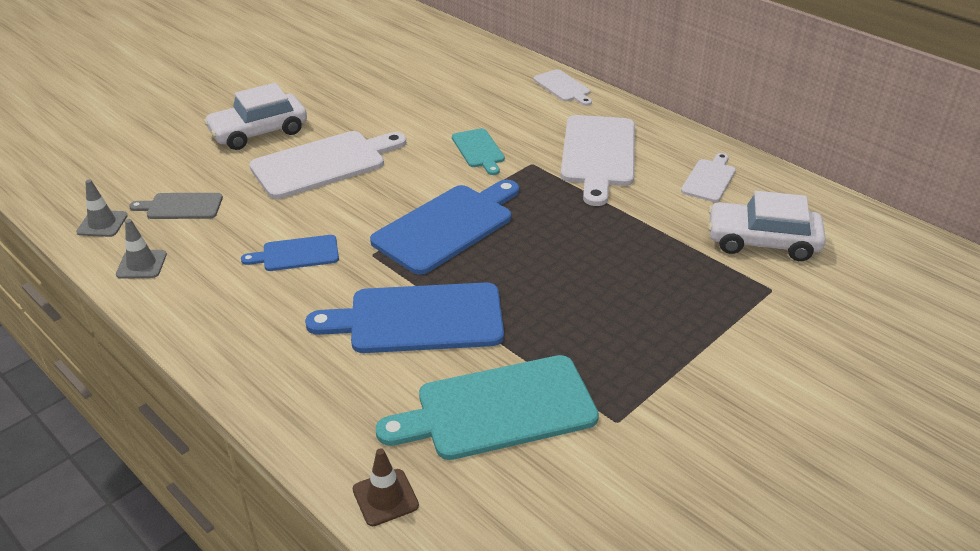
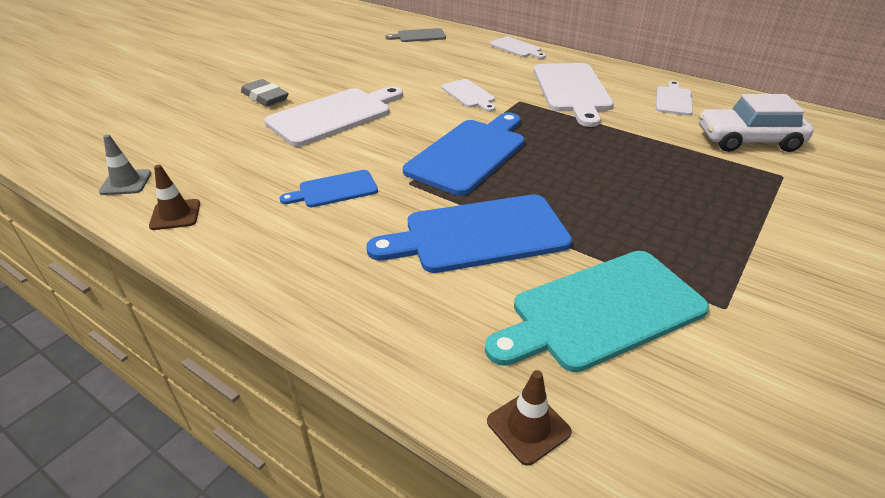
camera: 10 degrees left, 0 degrees up
(141, 264) = (175, 215): grey traffic cone -> brown traffic cone
(181, 206) = (205, 161): grey cutting board -> grey cutting board (419, 36)
(259, 132) = (265, 97): white car -> grey eraser
(479, 150) = (469, 95): turquoise cutting board -> white cutting board

